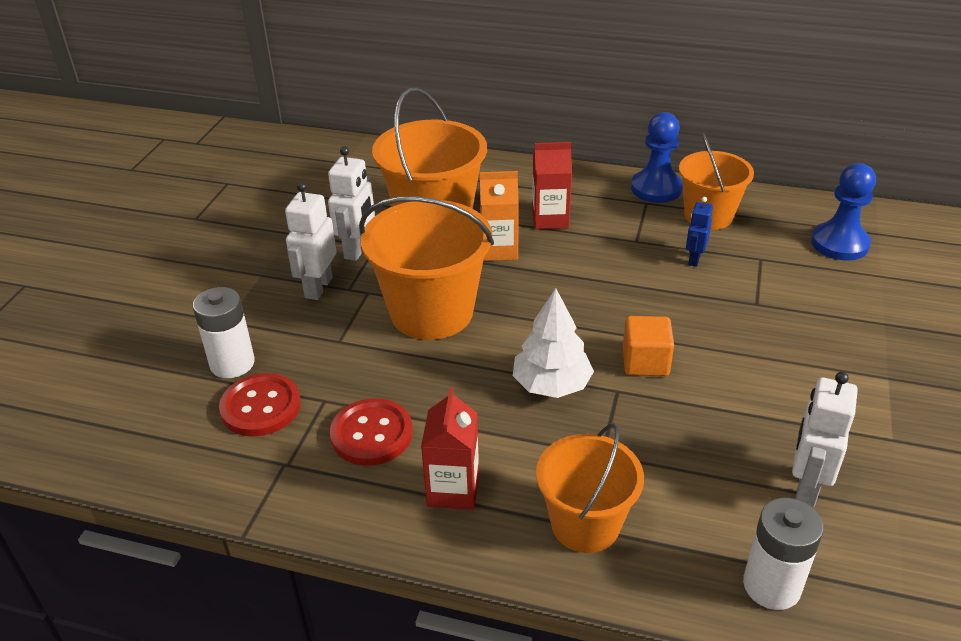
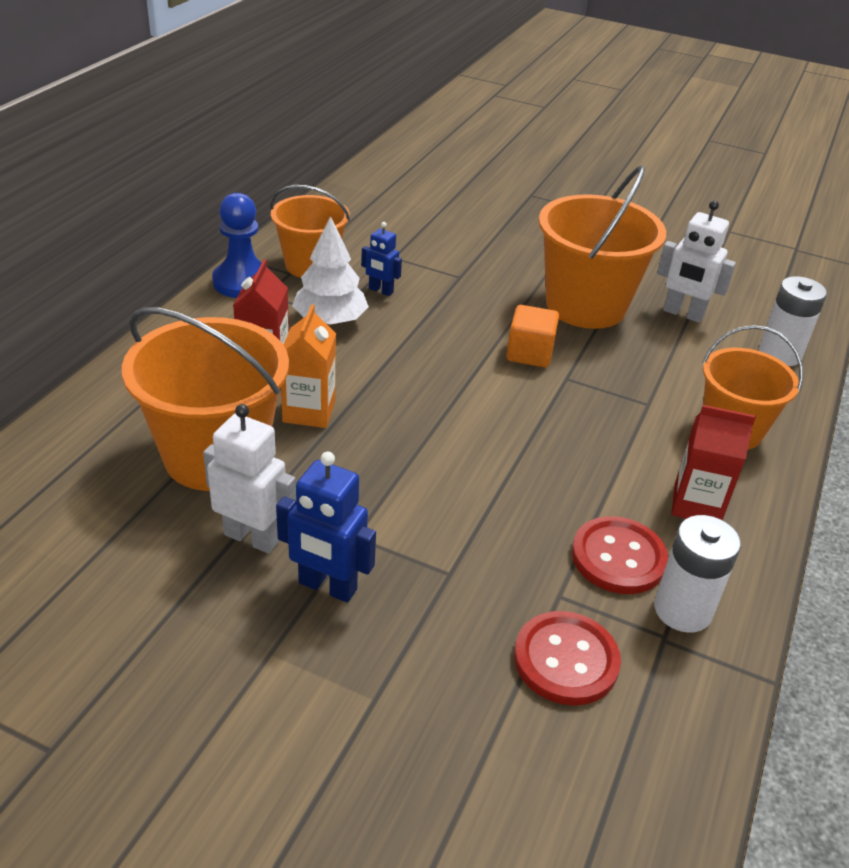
camera: 85 degrees left, 0 degrees up
(232, 363) = (474, 691): white battery -> white battery (682, 610)
(318, 287) = (327, 587): white robot -> blue robot
(431, 312) = (414, 483): orange bucket -> orange bucket (585, 306)
(552, 385) = (554, 415): white tree -> white tree (330, 320)
(839, 243) = (387, 215): blue pawn -> none

